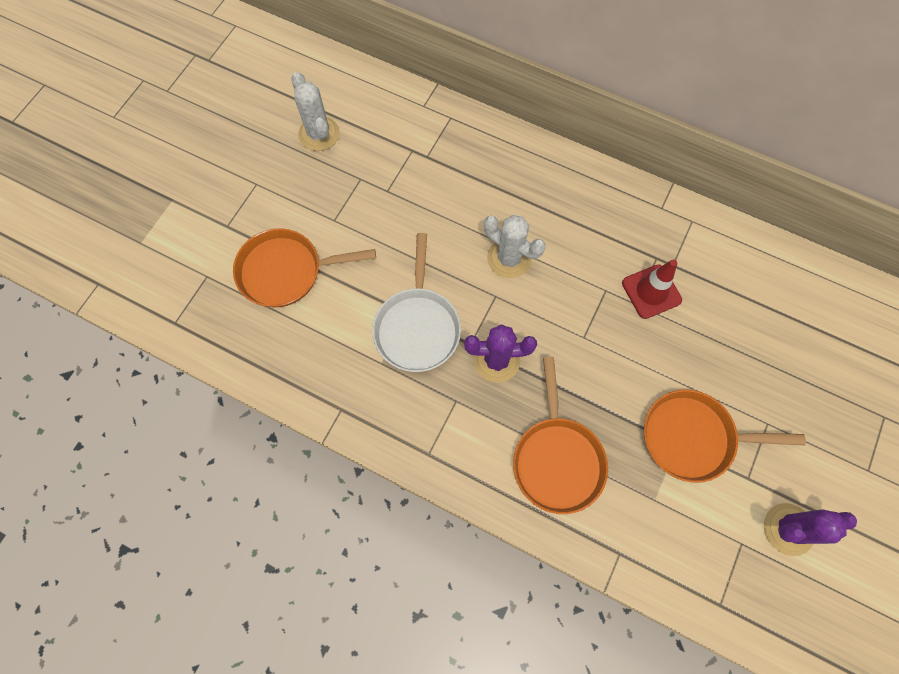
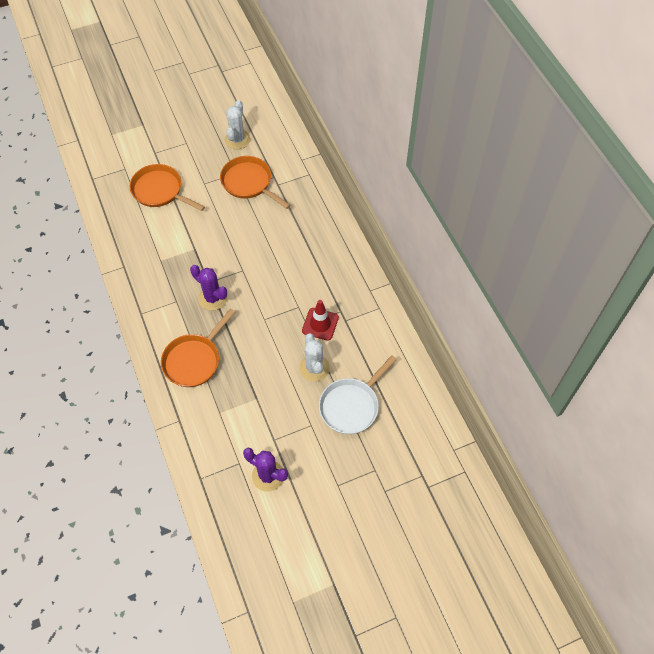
camera: 40 degrees right, 10 degrees down
(417, 326) = (192, 257): white pan -> white pan (351, 405)
(509, 258) = (267, 258): white cactus -> white cactus (314, 368)
(693, 438) = (267, 402): orange pan -> orange pan (249, 183)

